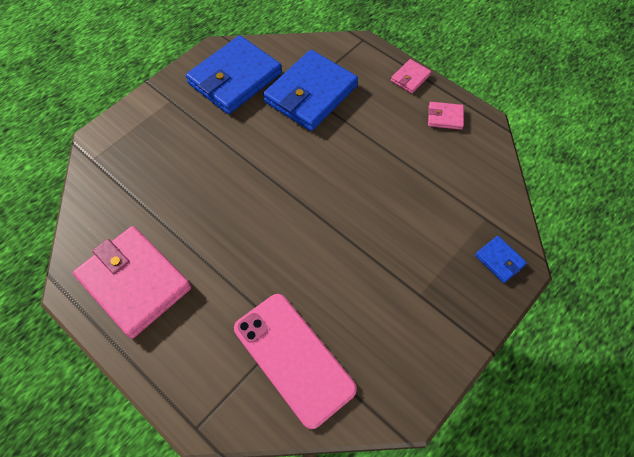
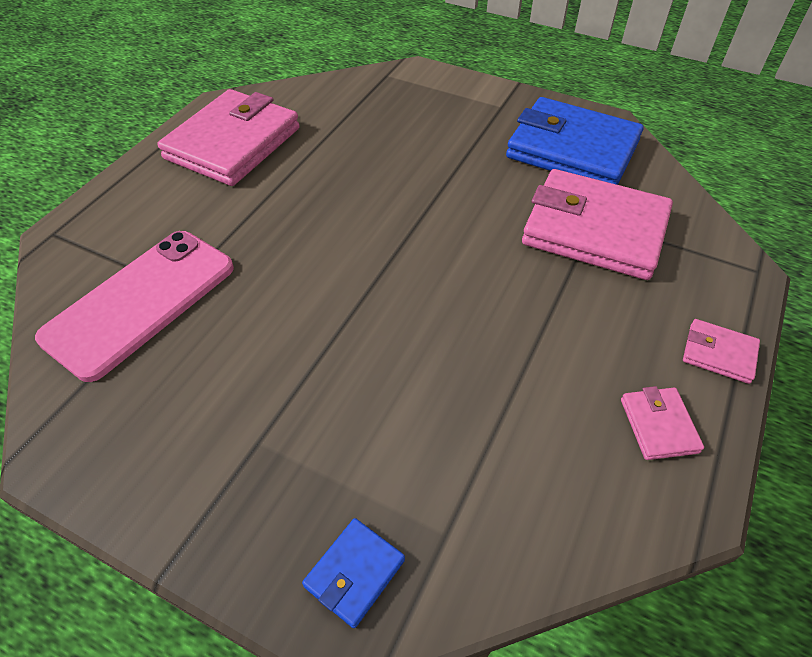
camera: 75 degrees right, 10 degrees down
(310, 94) = (594, 230): blue wallet -> pink wallet

